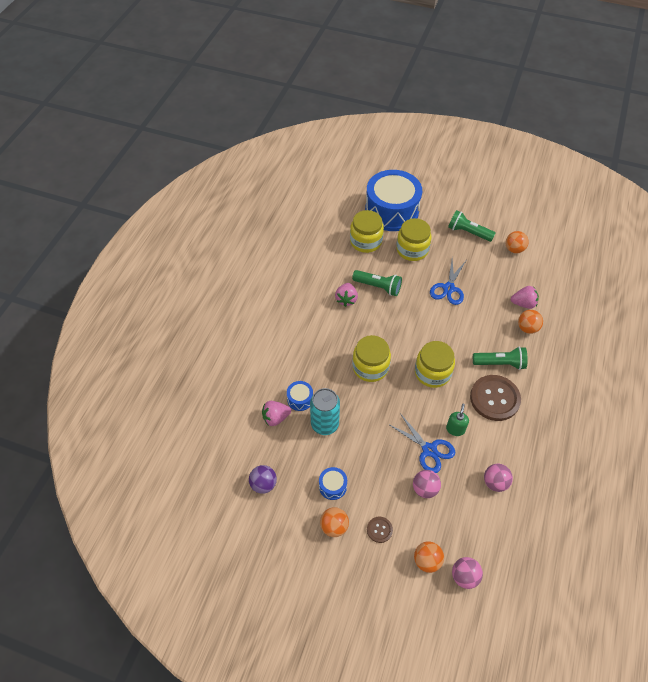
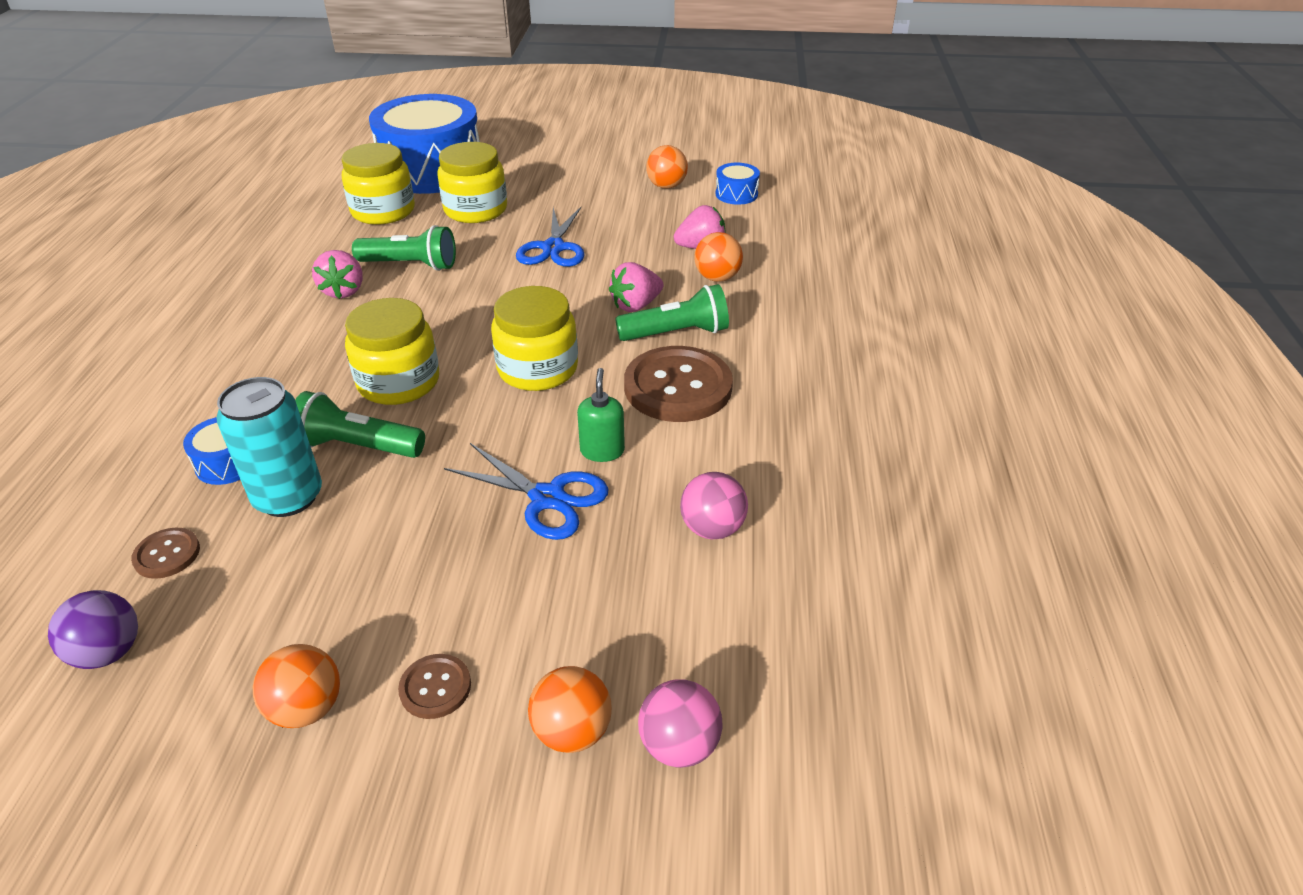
camera: 15 degrees left, 15 degrees down
(275, 418) = (161, 507): pink strawberry -> pink strawberry (636, 305)
(280, 443) = (167, 554): none -> brown button
(332, 486) = (305, 617): blue drum -> blue drum (736, 194)
(425, 489) = (546, 574): pink ball -> none
(468, 232) = (579, 177): green flashlight -> green flashlight (358, 446)

